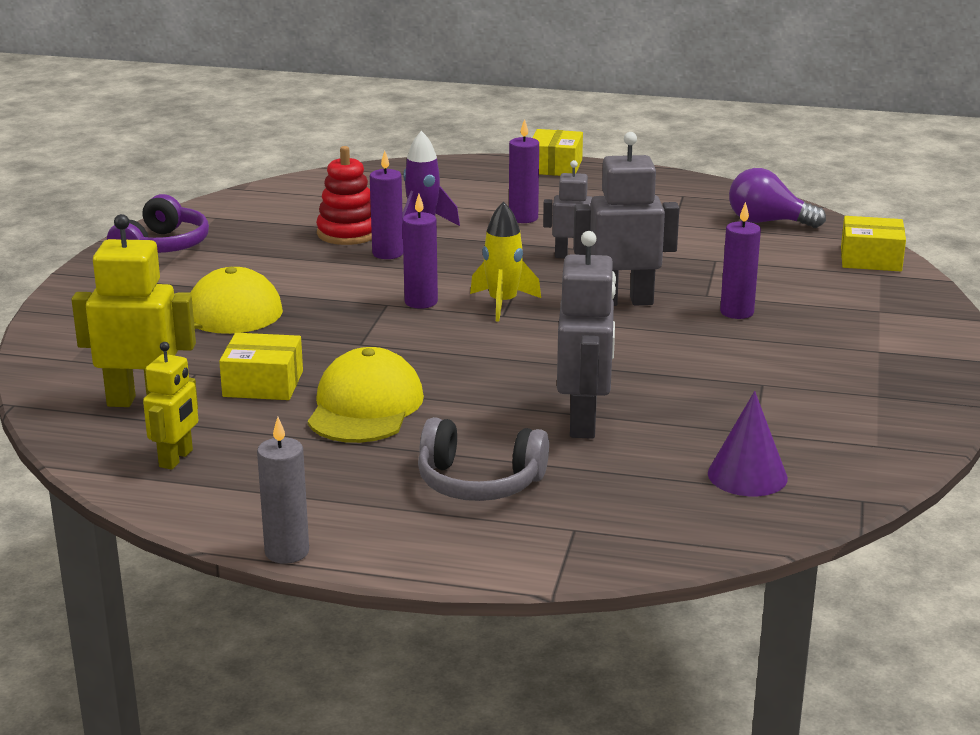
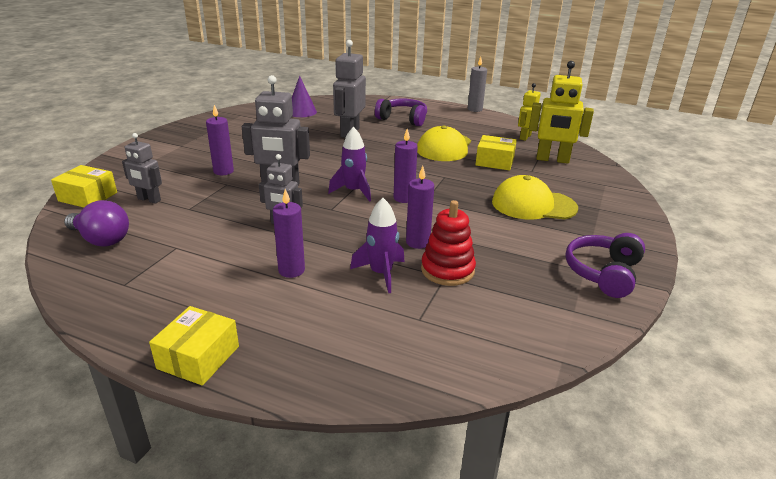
camera: 170 degrees left, 5 degrees up
(479, 482) = (403, 119): grey headphones -> purple headphones
(503, 304) = (353, 191): yellow rocket -> purple rocket
(784, 264) = (149, 200): none -> grey robot

